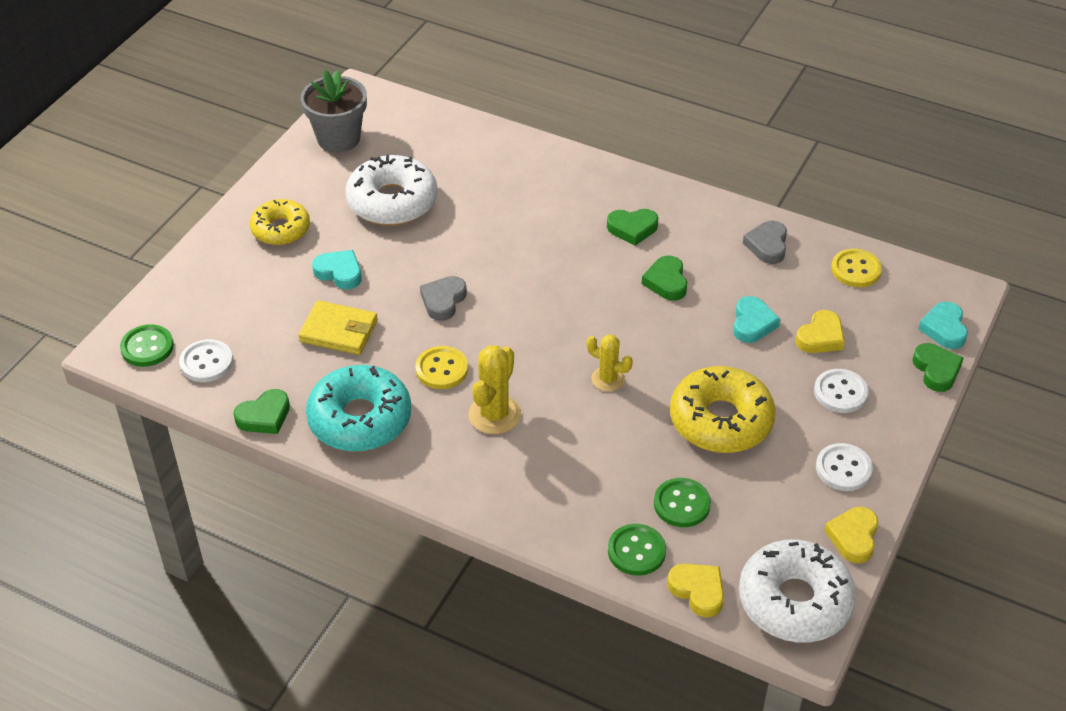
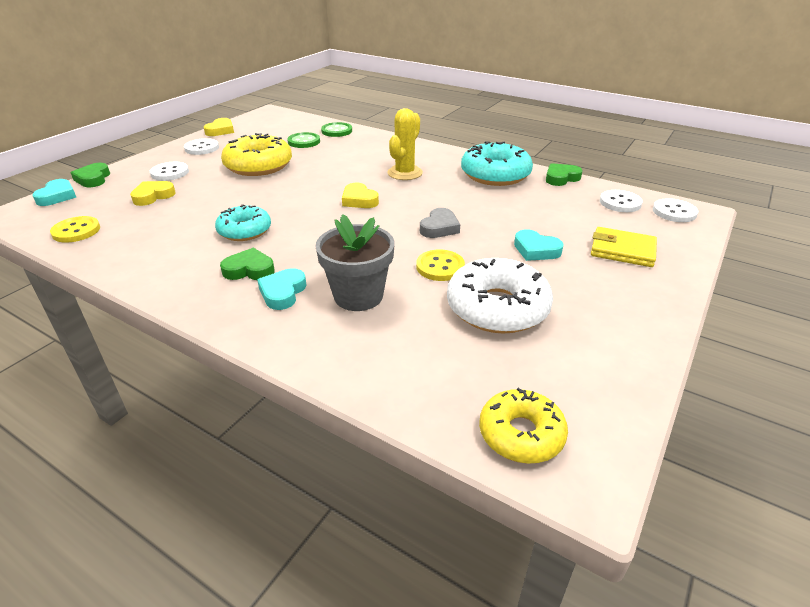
camera: 175 degrees left, 10 degrees down
(147, 347) = (674, 212): green button -> white button
(281, 229) = (610, 287): yellow donut -> yellow donut (521, 434)
(338, 138) = (588, 394): grey flower pot -> grey flower pot (358, 296)
(339, 331) = (523, 214): yellow wallet -> yellow wallet (622, 250)
(442, 369) = (440, 192): yellow button -> yellow button (440, 267)
(608, 379) = (322, 184): yellow cactus -> none
(666, 282) = (244, 231): green heart -> turquoise donut
(698, 591) = (312, 121): yellow heart -> yellow heart (359, 200)
(752, 323) = (196, 205): turquoise heart -> turquoise heart (283, 292)
(767, 245) = (133, 251): grey heart -> none
(794, 601) = (267, 118): white donut -> none

